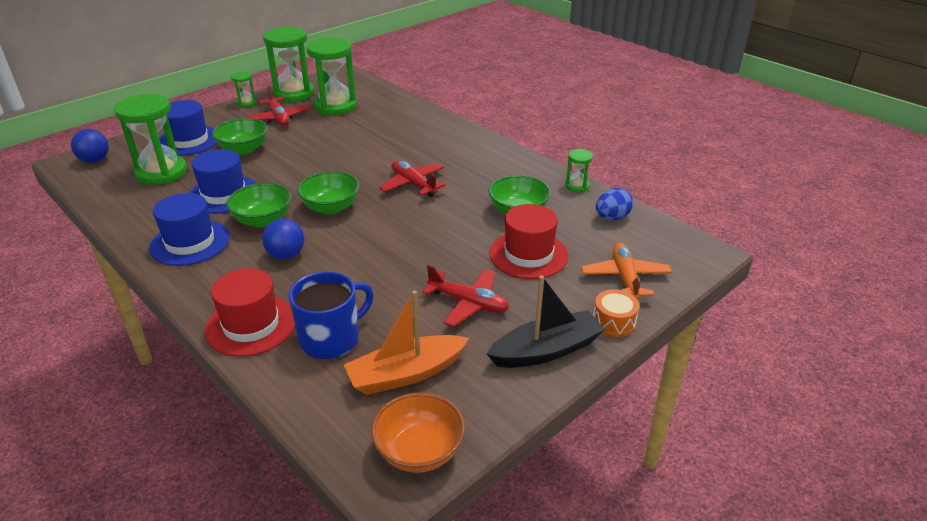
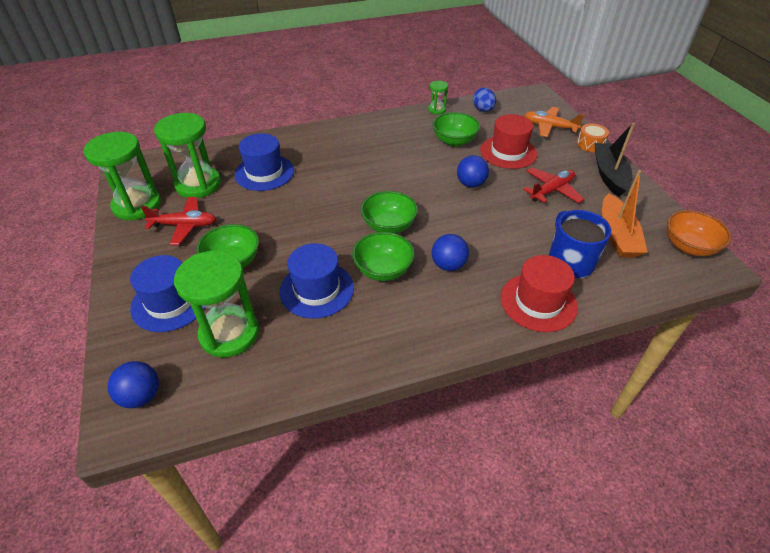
camera: 65 degrees left, 10 degrees up
(190, 242) = (392, 325): blue hat -> blue hat (264, 173)
(246, 103) = (120, 243): green hourglass -> none
(413, 184) = (383, 175): red plane -> none
(438, 241) = (470, 184): none -> blue ball

